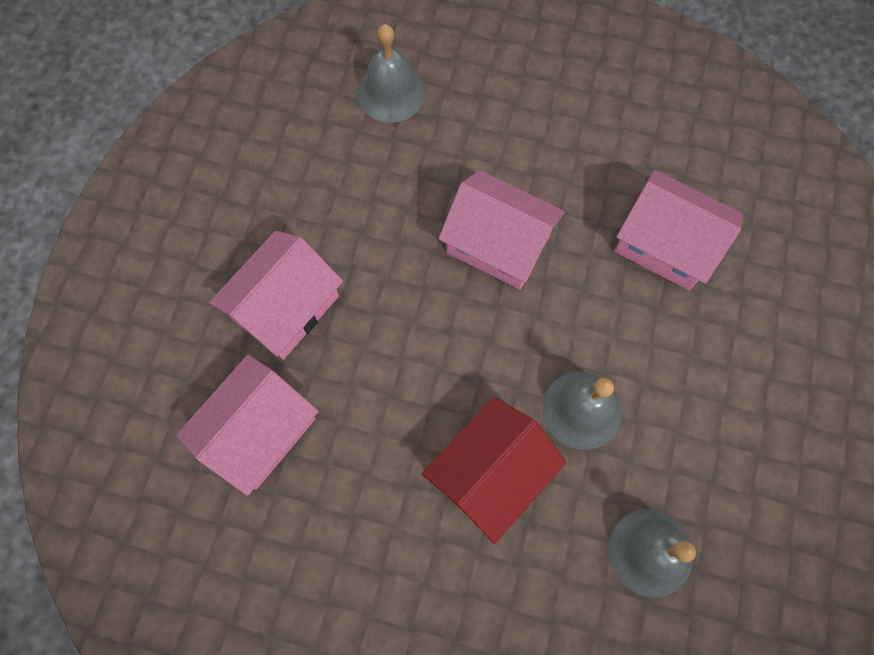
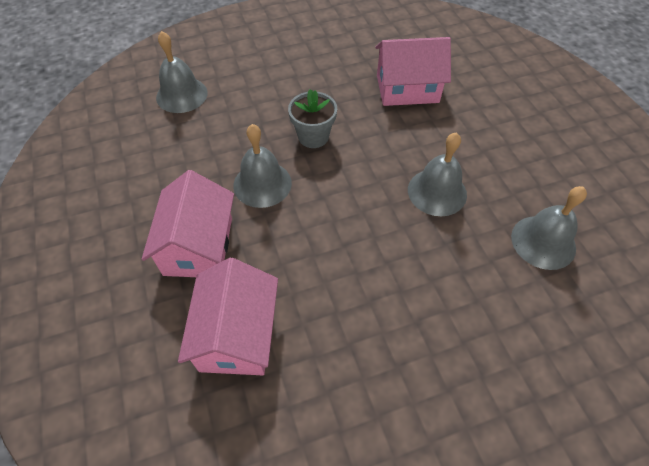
camera: 35 degrees left, 15 degrees down
(398, 273) = (262, 184): none -> grey bell
(490, 474) = (415, 260): red house -> none
(498, 244) = (313, 136): pink house -> grey flower pot

